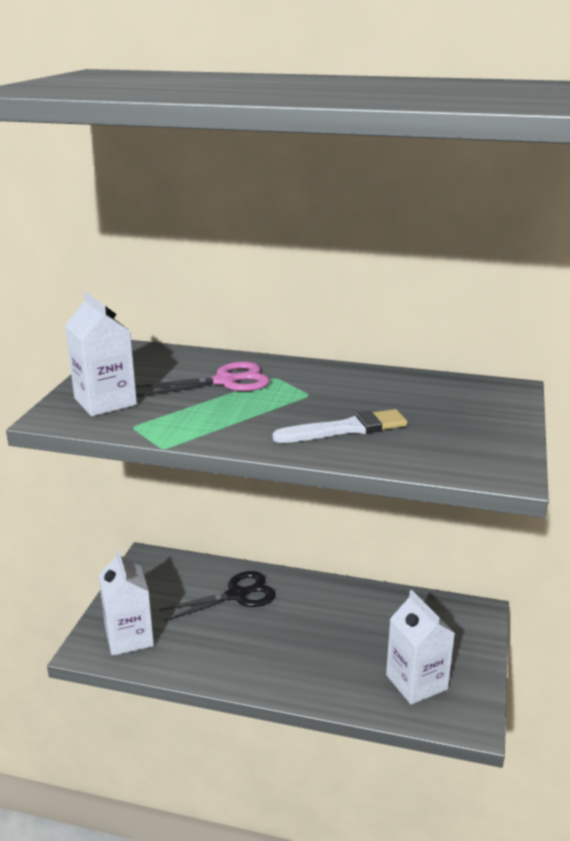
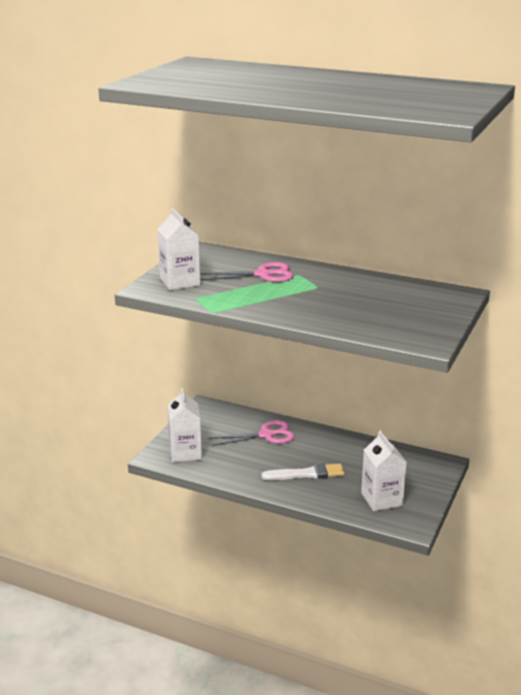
camera: 10 degrees right, 0 degrees up
(236, 595) = (266, 435): black scissors -> pink scissors
(346, 429) = (334, 310): white brush -> white brush (306, 474)

